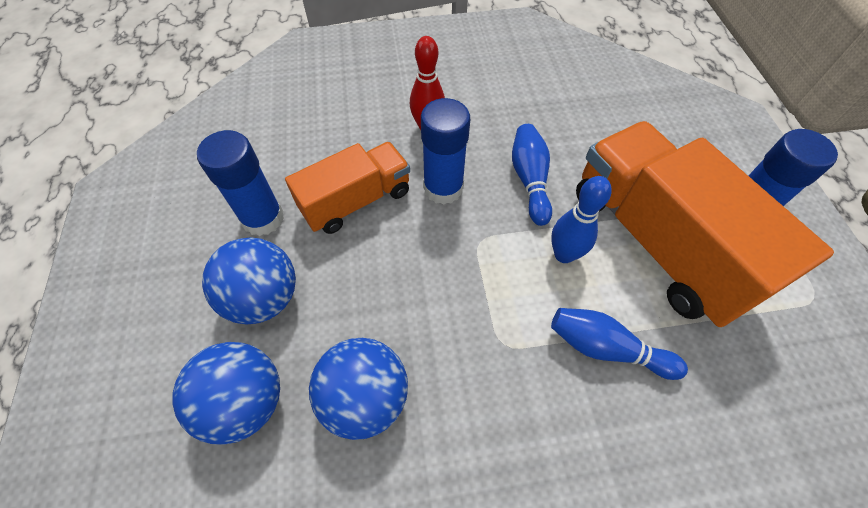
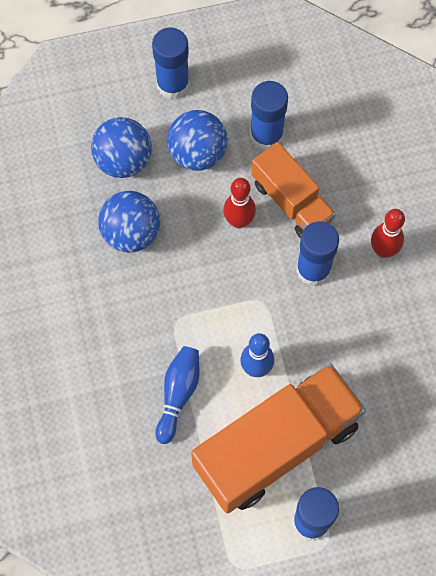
camera: 85 degrees right, 10 degrees up
(148, 322) = (173, 84): none -> blue glue stick
(371, 257) = (239, 221): none -> red bowling pin
(529, 180) = (331, 342): blue bowling pin -> none

